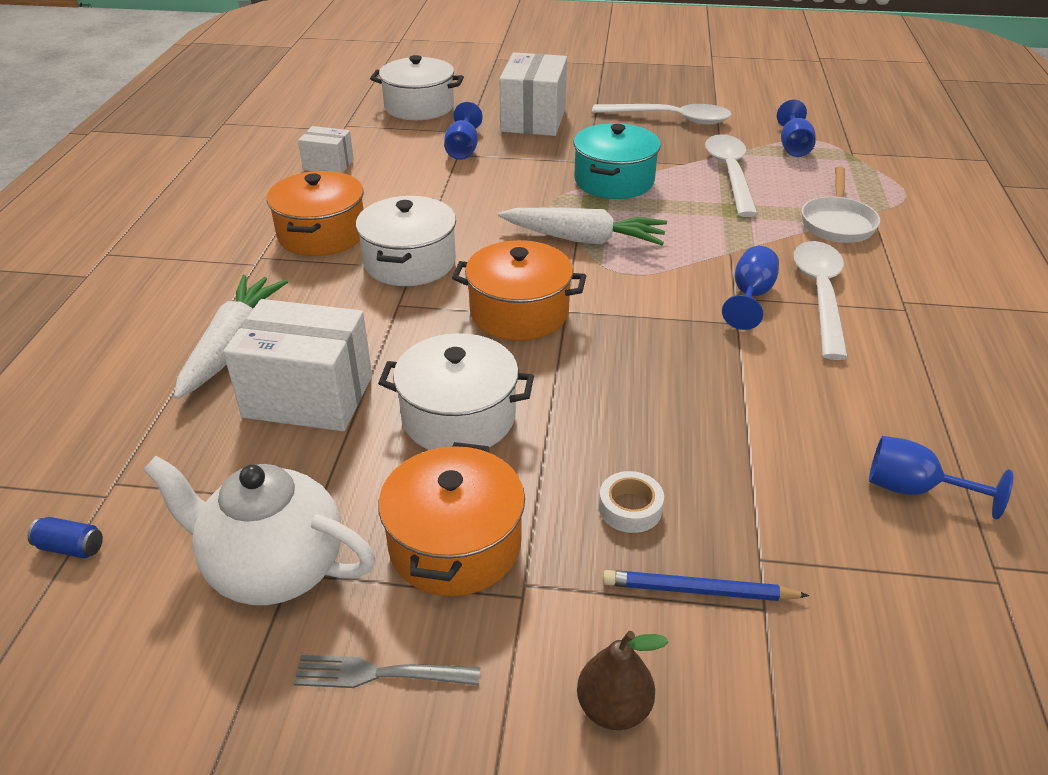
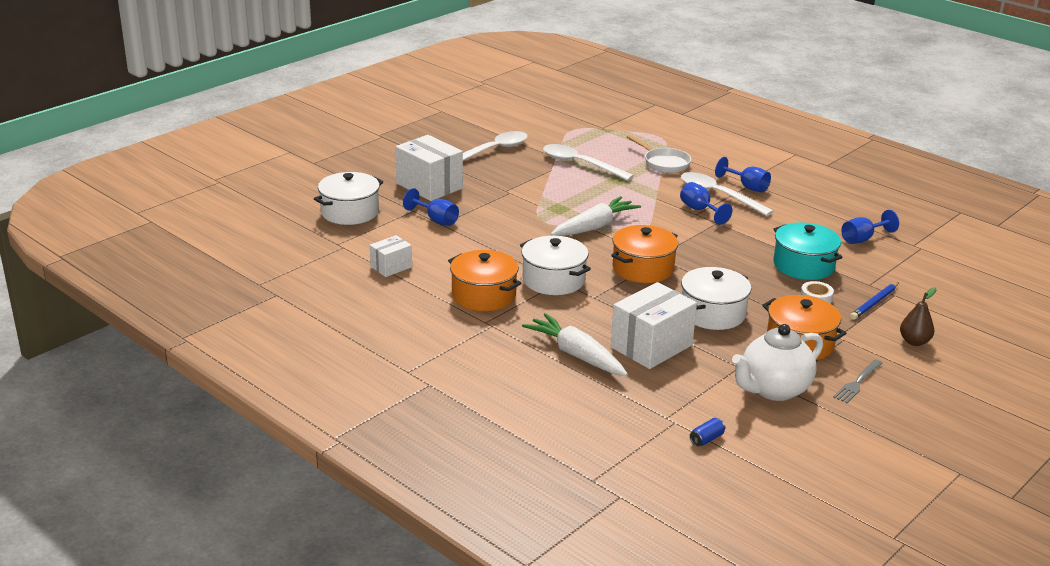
camera: 55 degrees left, 10 degrees down
(614, 181) = (543, 195): turquoise pot -> turquoise pot (803, 265)
(793, 146) = (575, 137): blue goblet -> blue goblet (747, 187)

